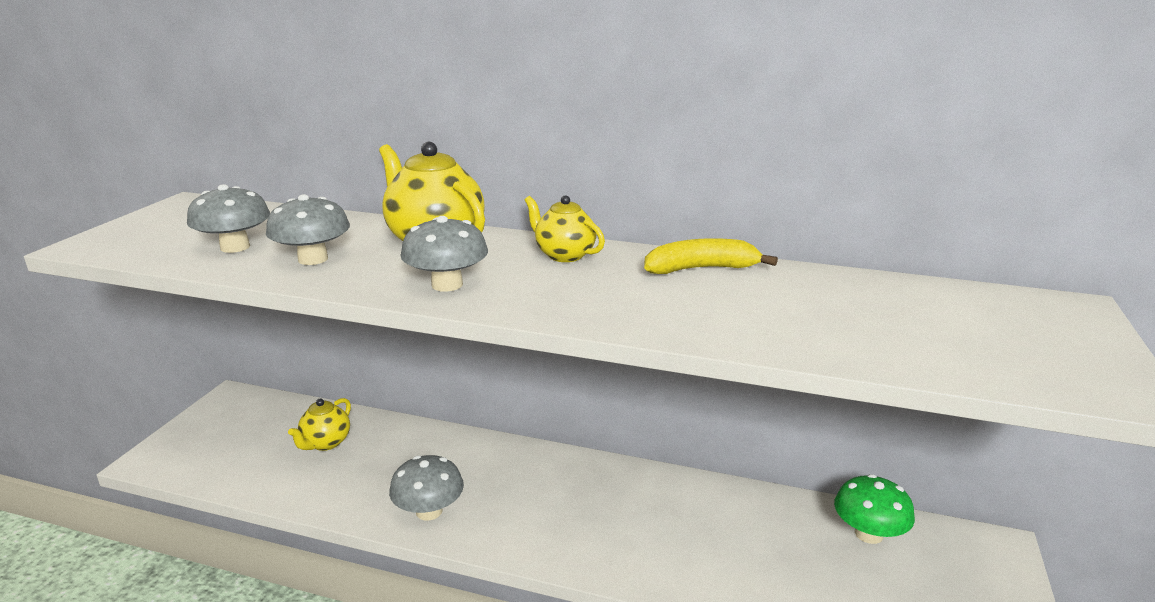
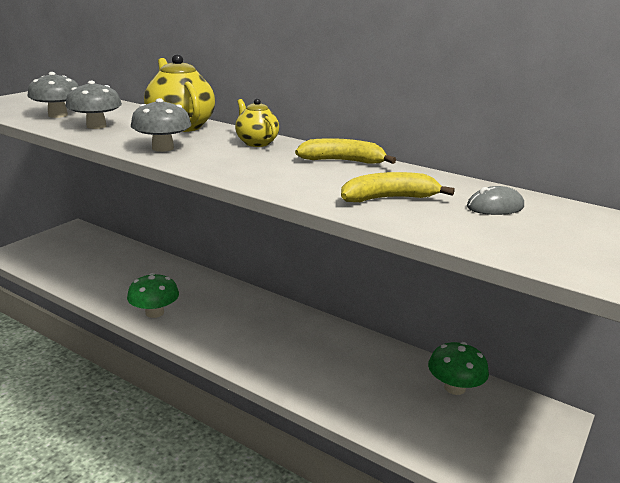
camera: 15 degrees right, 0 degrees up
(325, 443) = (115, 263): yellow teapot -> none
(429, 511) = (154, 312): grey mushroom -> green mushroom
(813, 321) = (389, 198): none -> yellow banana
(941, 312) = (495, 207): none -> grey mouse

